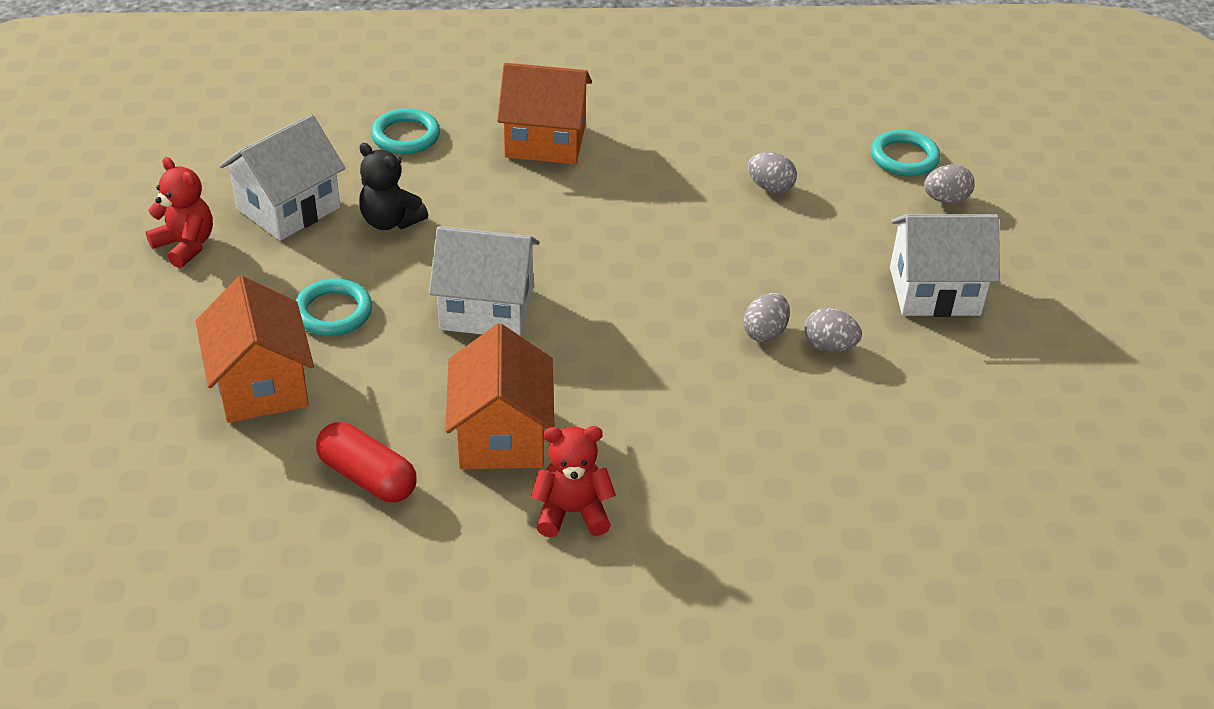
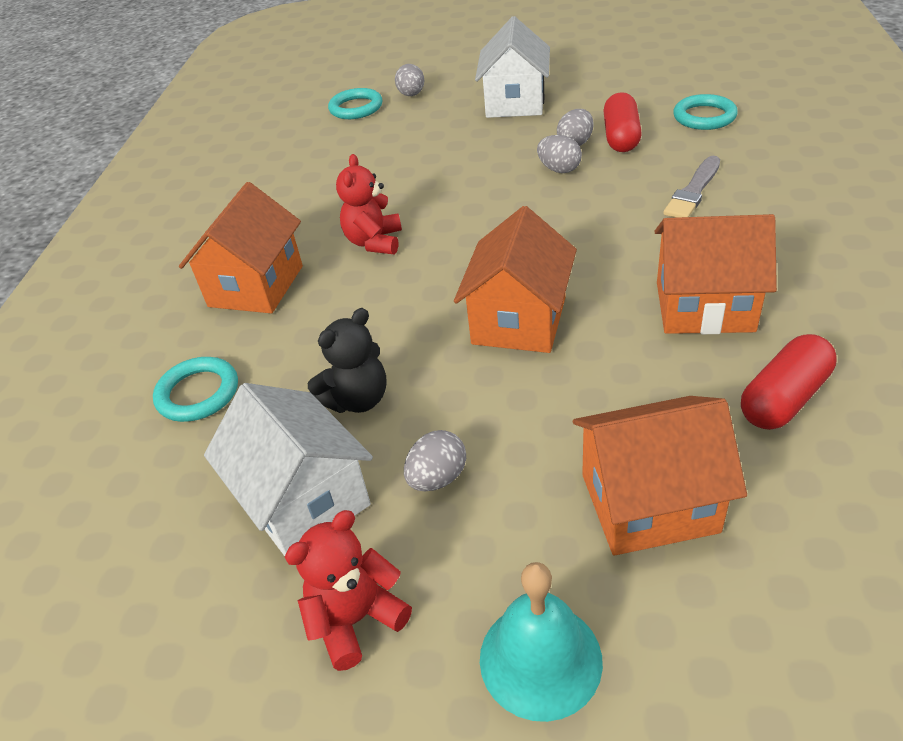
camera: 75 degrees left, 0 degrees up
(142, 329) = (540, 659): none -> turquoise bell
(333, 312) = (516, 442): turquoise ring -> turquoise ring (704, 117)
(487, 309) = (519, 320): white house -> orange house
(572, 512) = (793, 264): red teddy bear -> red teddy bear (374, 242)
(720, 444) = (693, 191): none -> grey brush
(770, 187) = (374, 163): grey egg -> grey egg (437, 478)
(849, 387) = (621, 137): none -> red capsule

